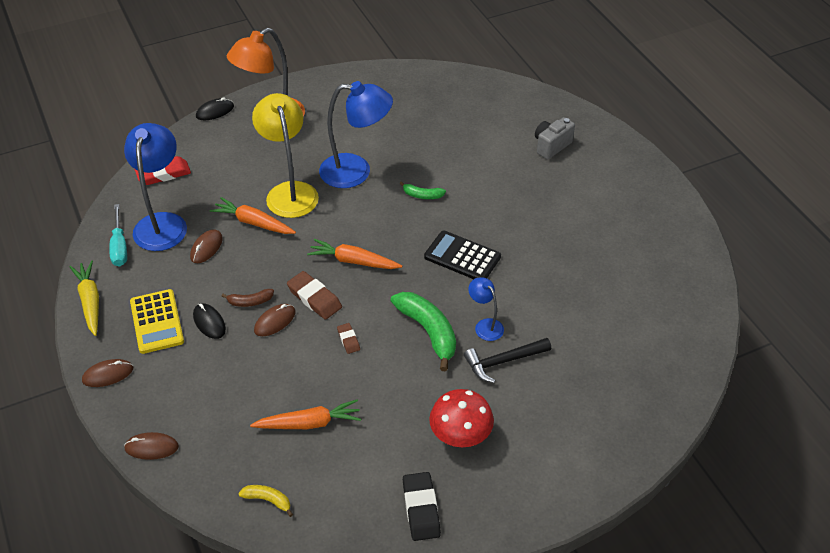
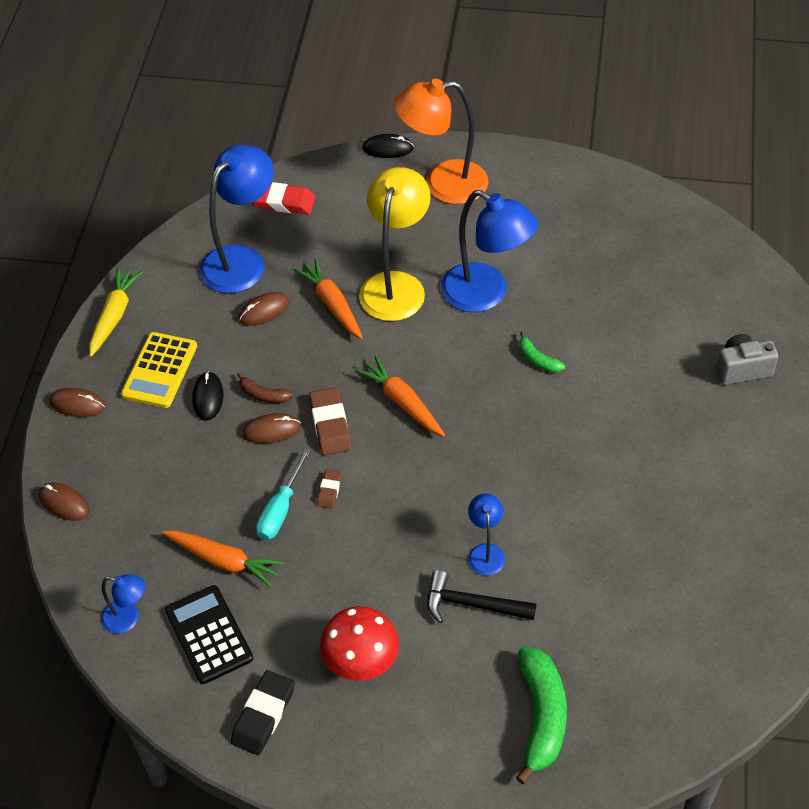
camera: 35 degrees right, 5 degrees up
(119, 246) = (182, 267): turquoise screwdriver -> turquoise screwdriver (280, 509)
(268, 500) = (128, 619): yellow banana -> blue lamp
(428, 331) = (419, 526): green banana -> green banana (541, 716)
(462, 257) = (524, 457): black calculator -> black calculator (209, 635)

